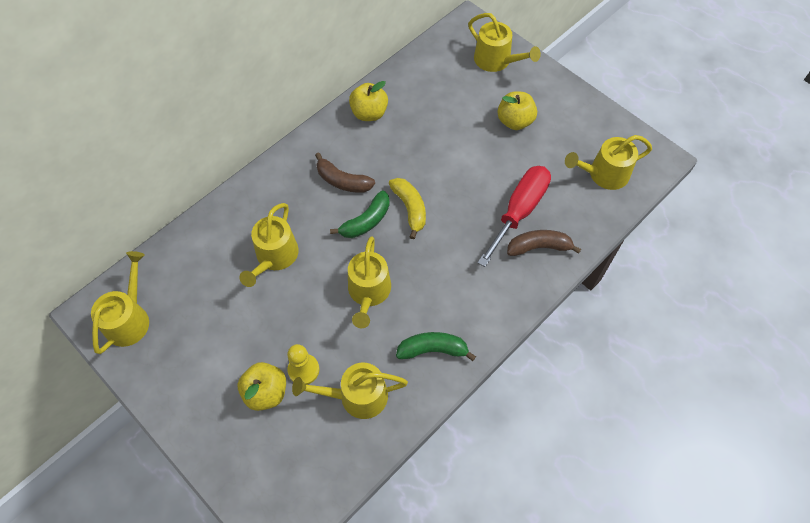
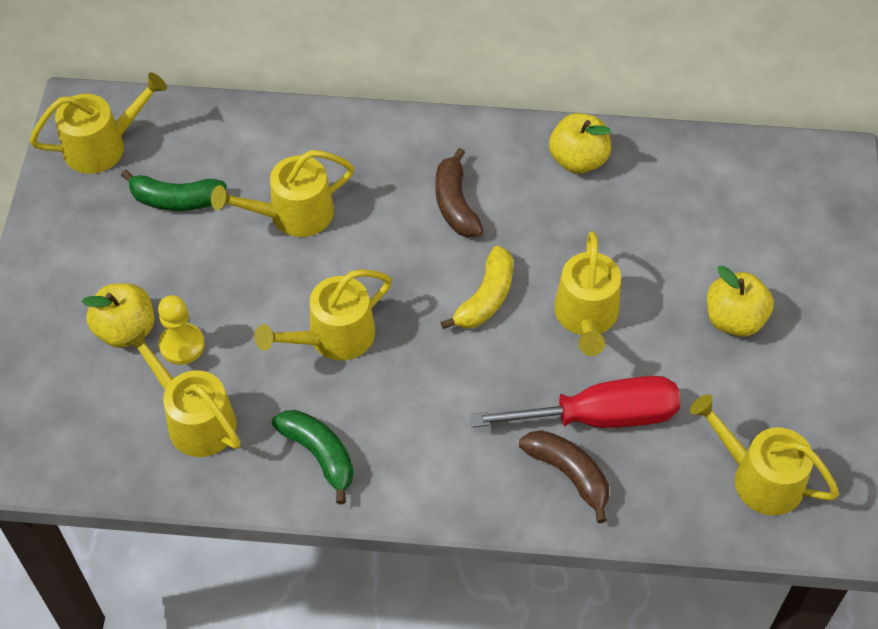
camera: 50 degrees right, 5 degrees down
(366, 221) = (424, 267): green banana -> green banana (175, 200)
(496, 60) = (809, 233): yellow watering can -> yellow watering can (586, 316)

